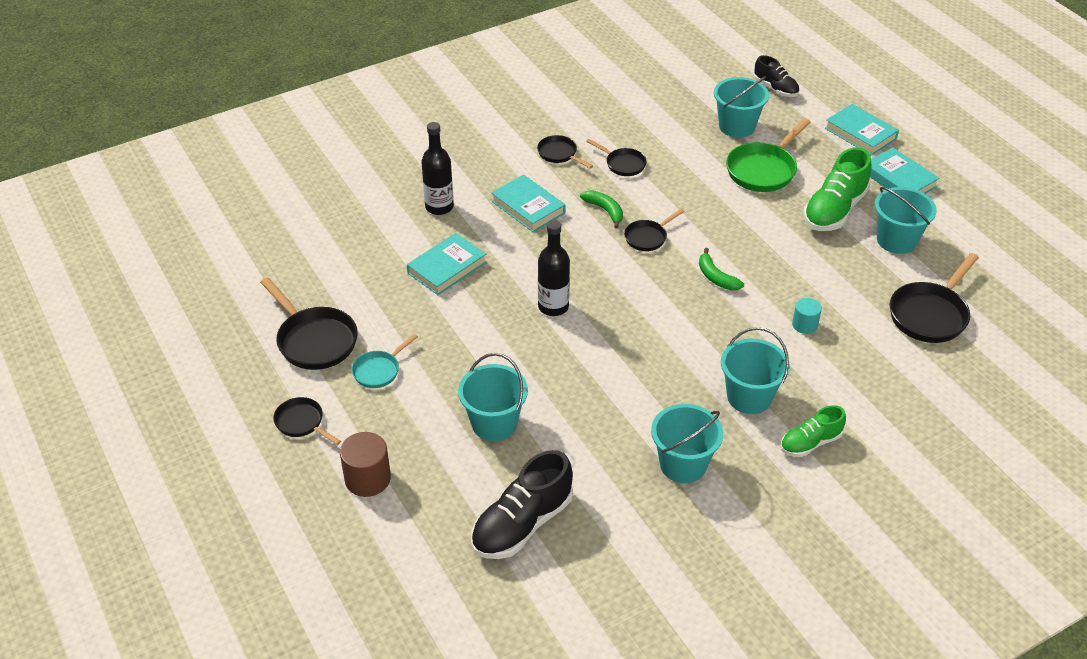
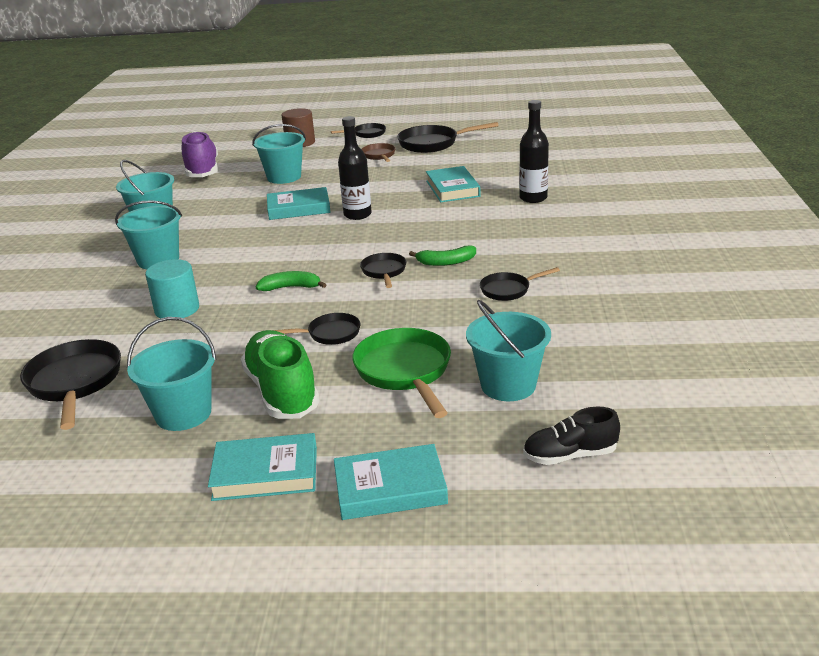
camera: 125 degrees right, 15 degrees down
(379, 370) = (379, 155): turquoise pan -> brown pan
(522, 524) = (202, 171): black shoe -> purple shoe
(528, 207) = (492, 231): turquoise book -> turquoise book (299, 208)
(559, 154) = (560, 262): black pan -> black pan (330, 334)
(804, 325) = (177, 309): turquoise cylinder -> turquoise cylinder, size x1.61
(810, 443) = (84, 269): green shoe -> none

